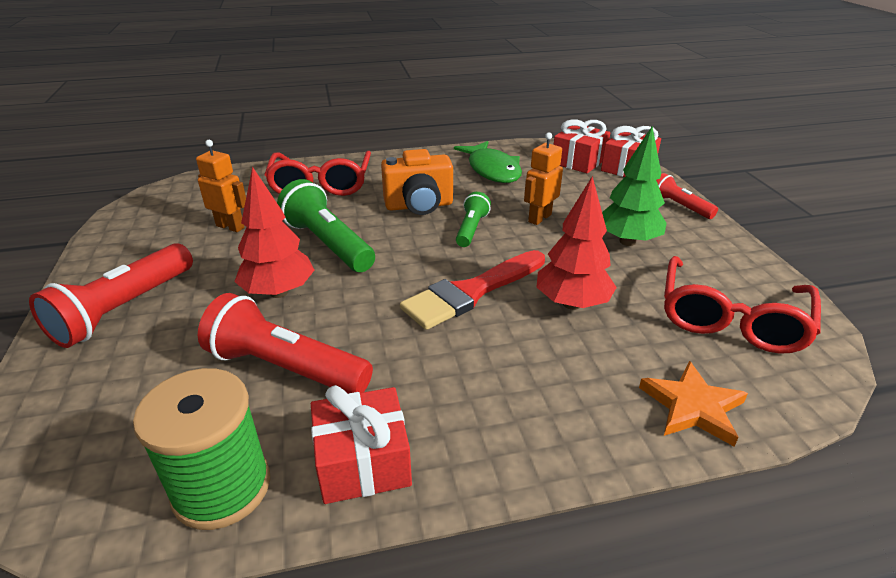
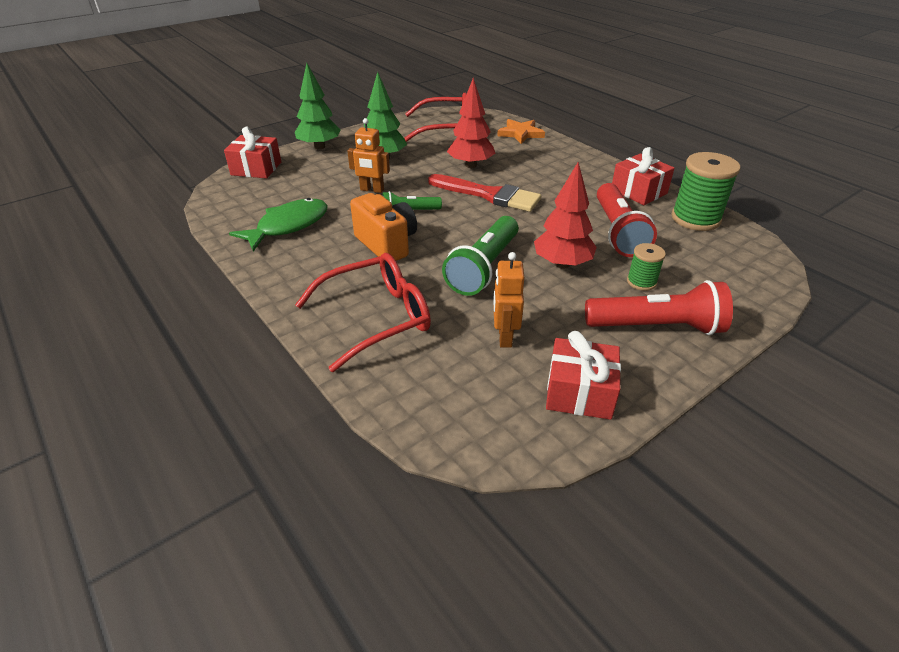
camera: 115 degrees left, 5 degrees up
(184, 335) = (641, 282): none -> green spool
(578, 161) = (249, 190): red gift -> red gift (579, 392)
(679, 206) = (319, 147): red flashlight -> green tree

